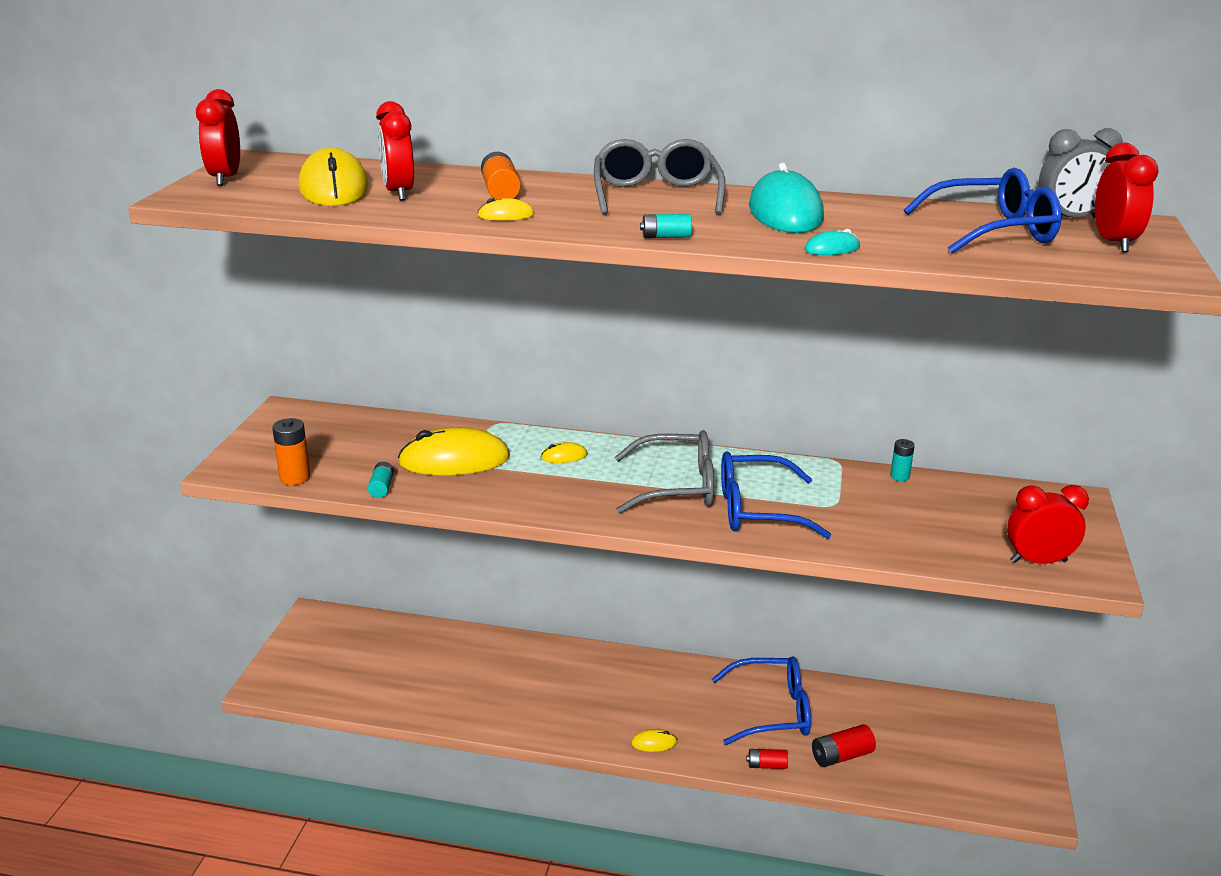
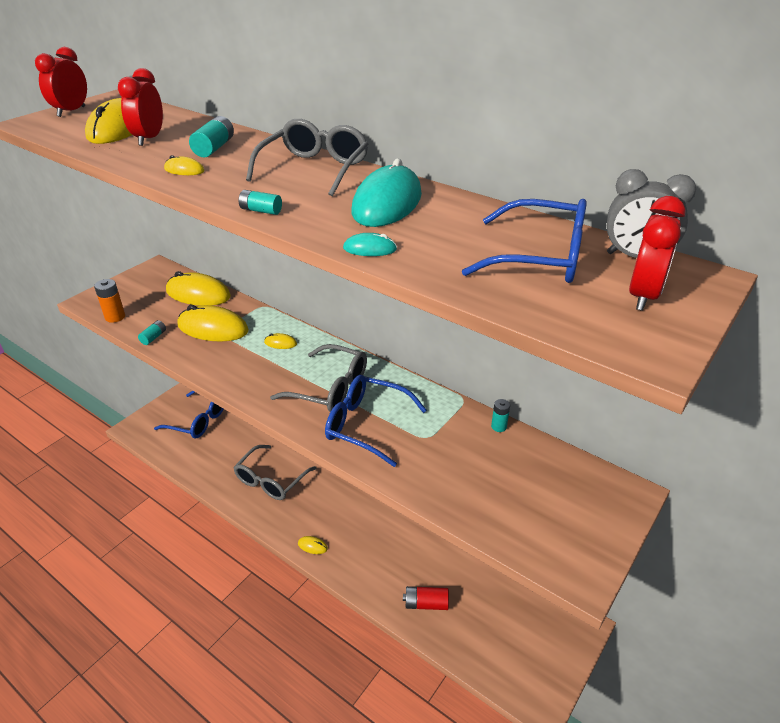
camera: 25 degrees right, 10 degrees up
(388, 428) = (198, 294): none -> yellow mouse
(500, 191) = (214, 148): orange battery -> turquoise battery
(535, 687) = (271, 480): none -> grey glasses
(766, 765) = (371, 591): red battery -> none
(771, 711) = (403, 550): blue glasses -> blue glasses (198, 420)
(1038, 561) = (542, 544): red clock -> none

